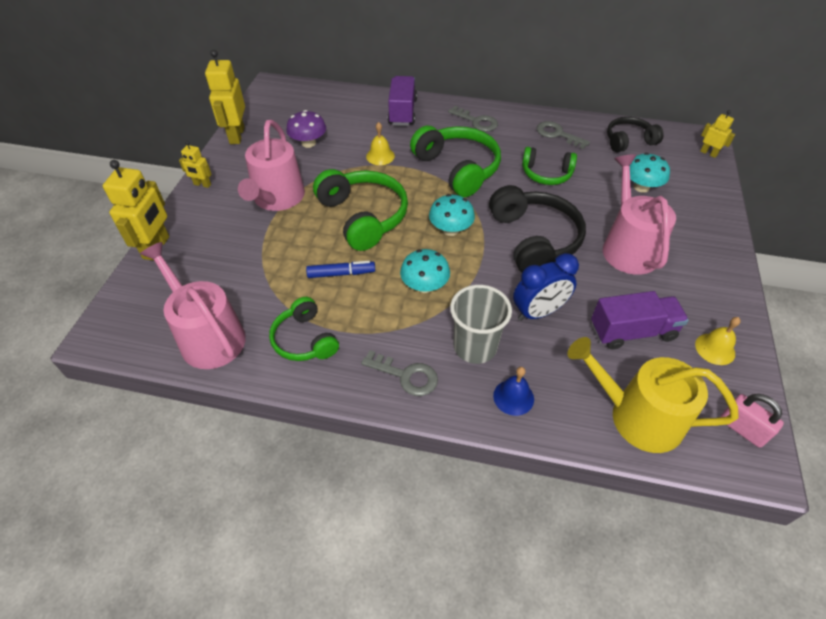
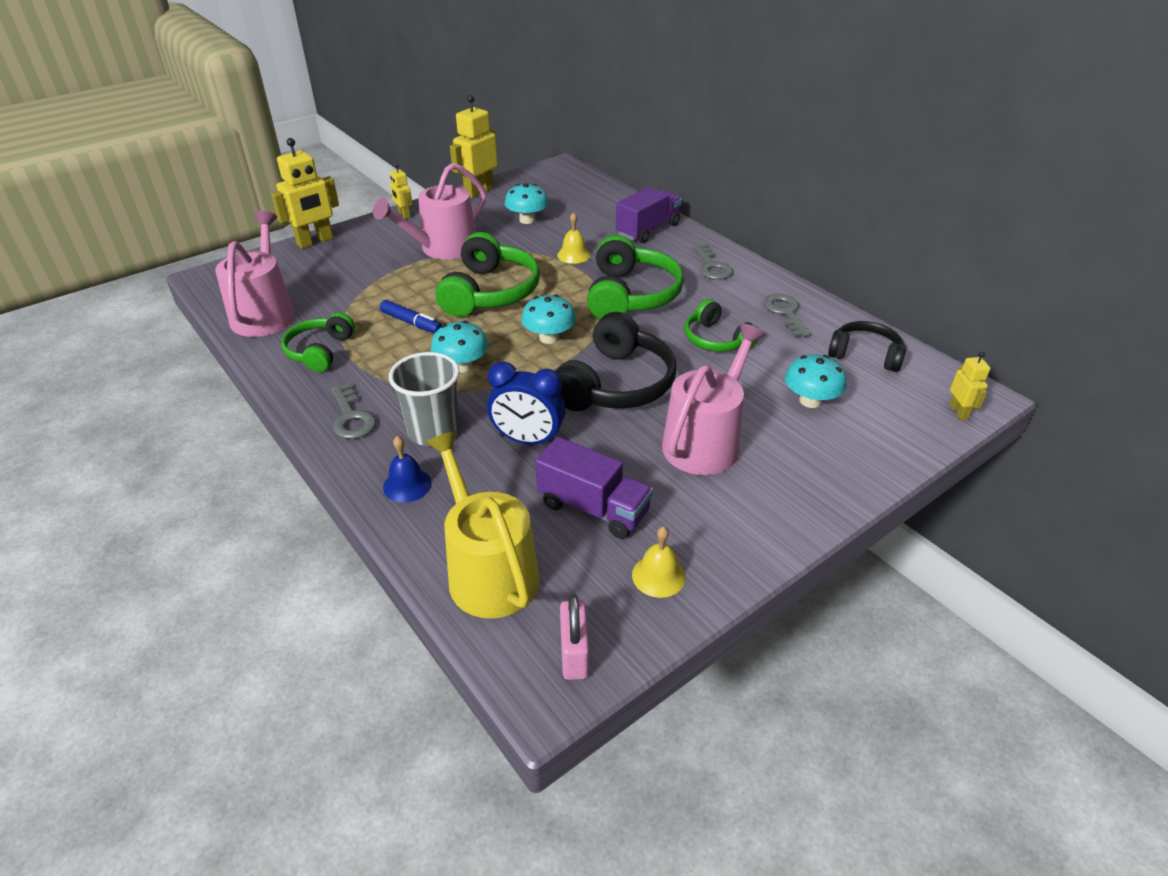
camera: 40 degrees right, 10 degrees down
(308, 143) = (527, 220): purple mushroom -> turquoise mushroom

